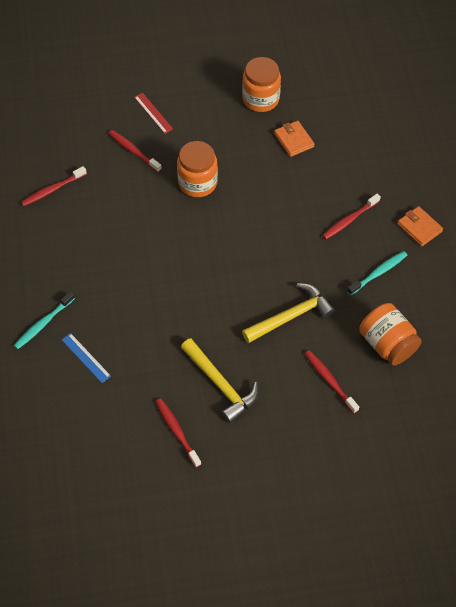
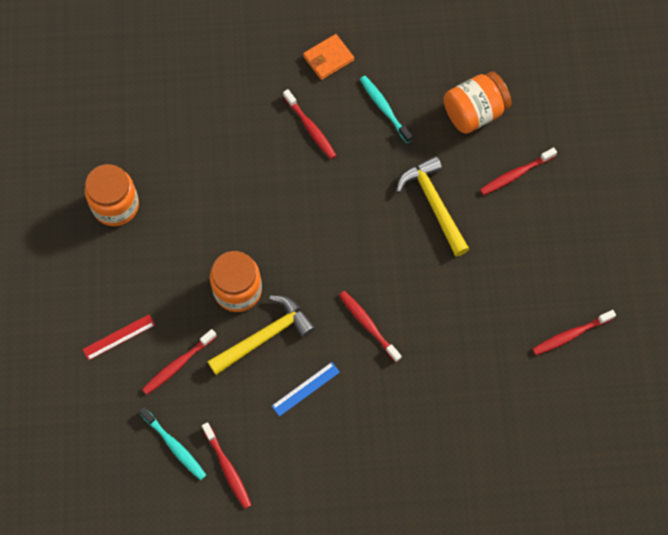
camera: 85 degrees left, 10 degrees up
(43, 324) = (426, 480): turquoise toothbrush -> turquoise toothbrush (174, 446)
(86, 358) = (475, 431): blue ruler -> blue ruler (305, 389)
(175, 274) = (368, 325): none -> red toothbrush
(221, 385) = (516, 285): yellow hammer -> yellow hammer (265, 336)
(294, 140) = (186, 174): orange wallet -> none

